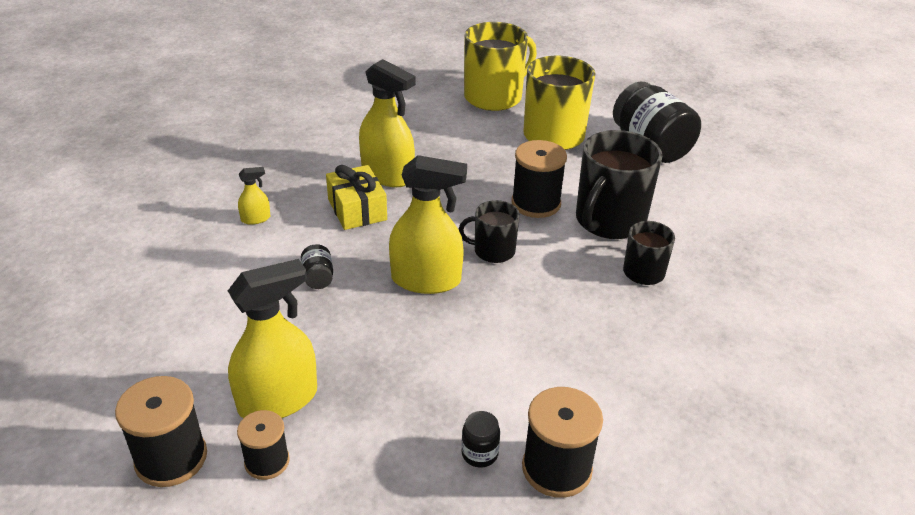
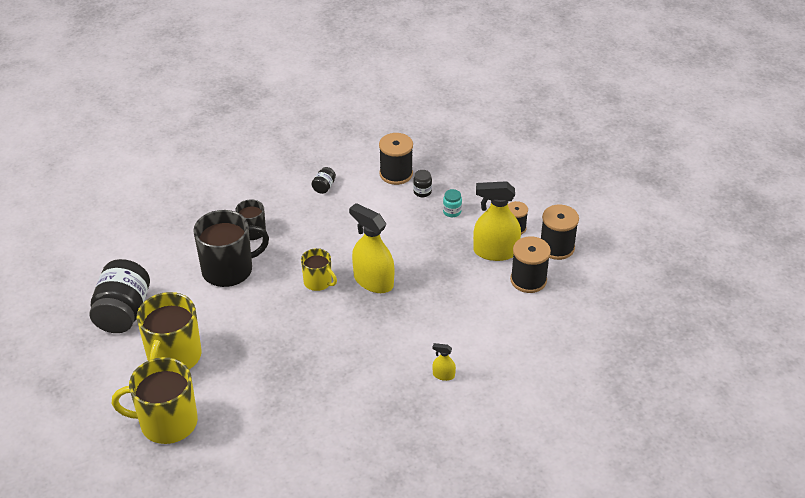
camera: 145 degrees left, 5 degrees up
(318, 278) = (432, 310): black jar -> black jar (324, 187)
(357, 209) = (372, 352): yellow gift -> none
(387, 175) = (327, 374): yellow spray bottle -> none
(399, 439) = (452, 212): none -> turquoise jar
(493, 251) = (318, 282): black mug -> yellow mug
(536, 203) = (256, 302): black spool -> black spool (528, 280)

